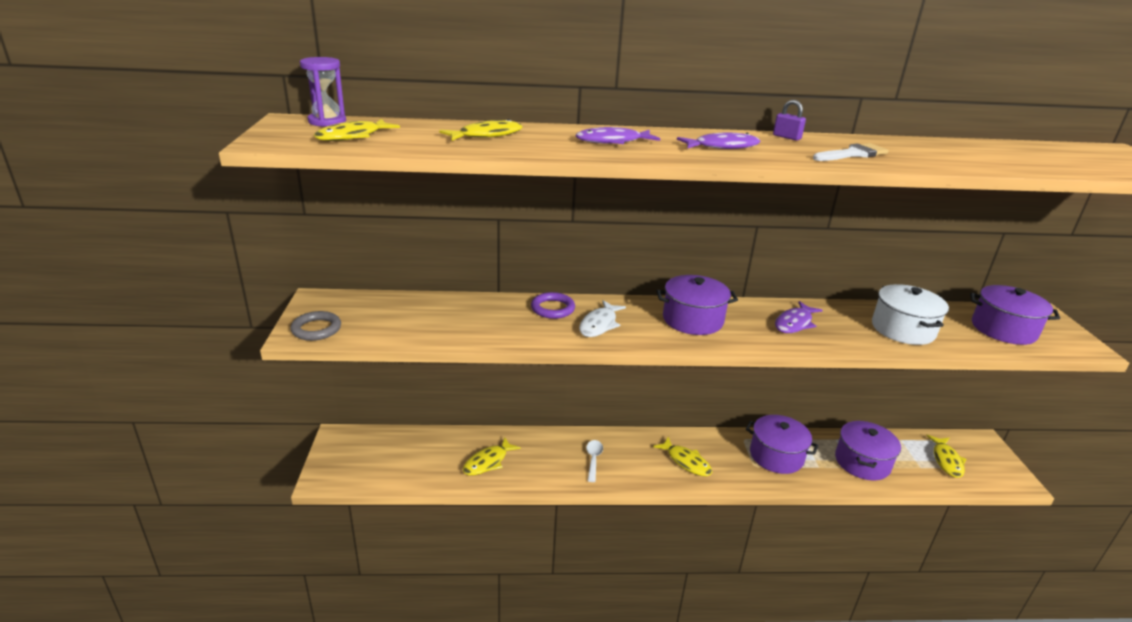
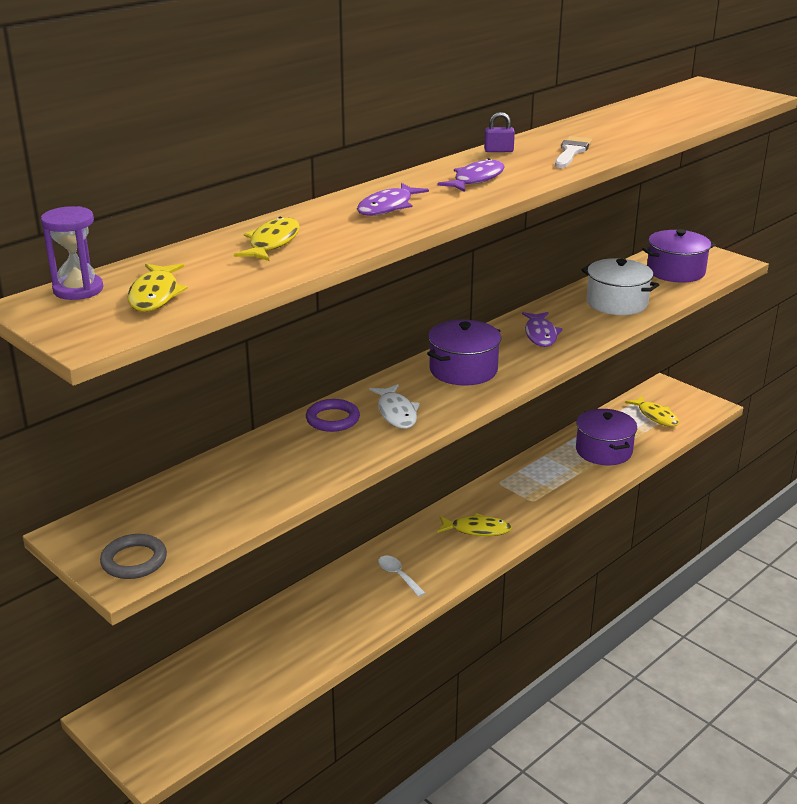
camera: 40 degrees left, 0 degrees up
(488, 462) = (304, 638): yellow fish -> none
(776, 456) = (539, 482): purple pot -> none

